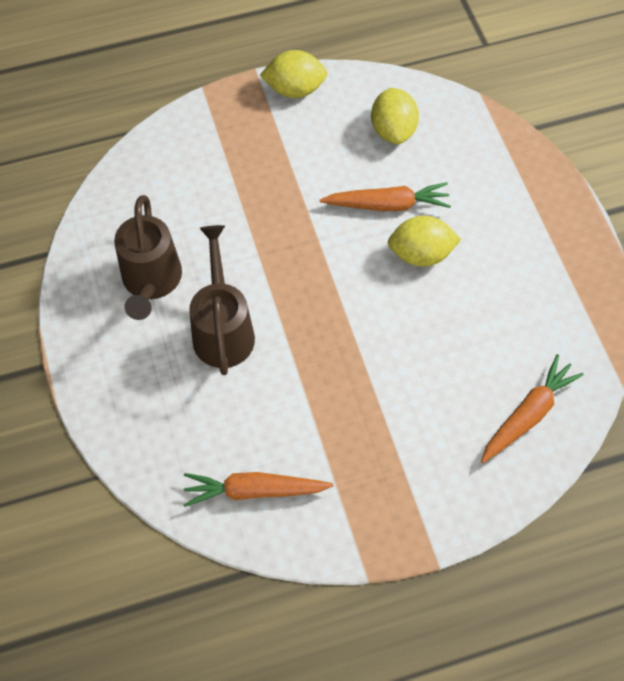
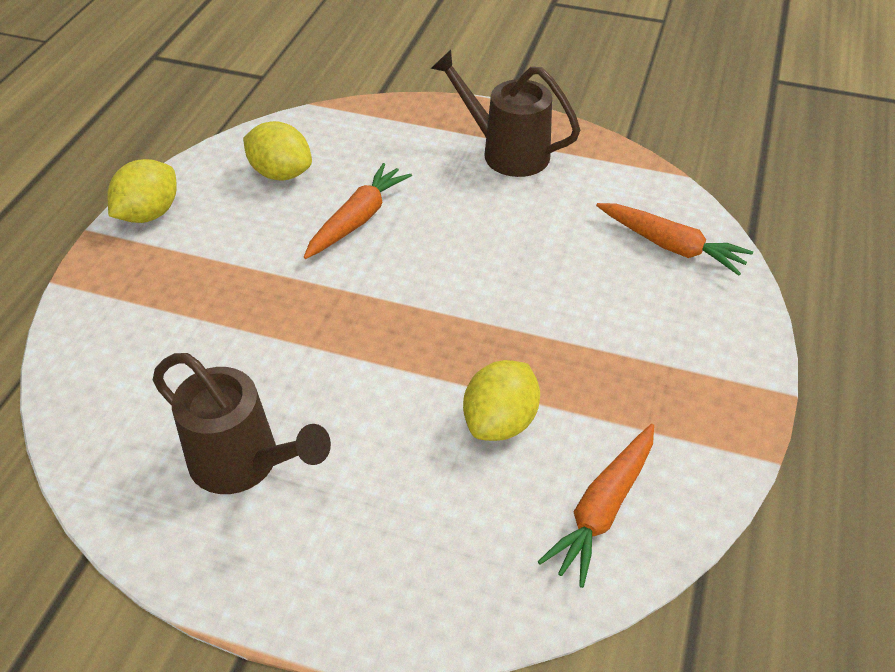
camera: 55 degrees left, 15 degrees down
(223, 329) = (372, 427): brown watering can -> brown watering can (506, 152)
(421, 254) = (436, 226): yellow lemon -> yellow lemon (500, 421)
(528, 414) = (671, 246): orange carrot -> orange carrot turned 135 degrees clockwise

